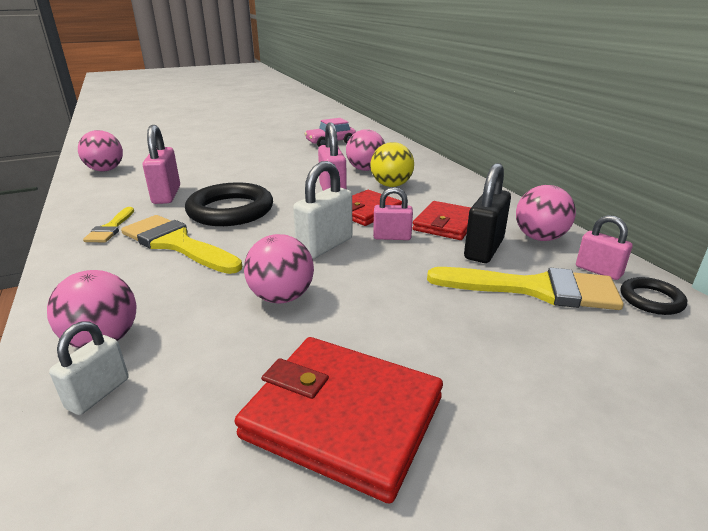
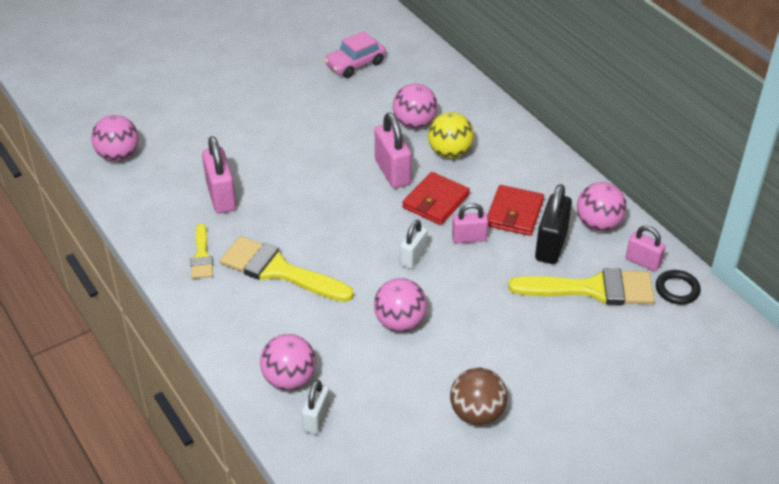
camera: 10 degrees left, 15 degrees up
(230, 210) = (302, 215): black ring -> none
(325, 246) = (413, 257): white padlock -> white padlock, size x0.63
(343, 417) = (477, 413): red wallet -> brown ball

